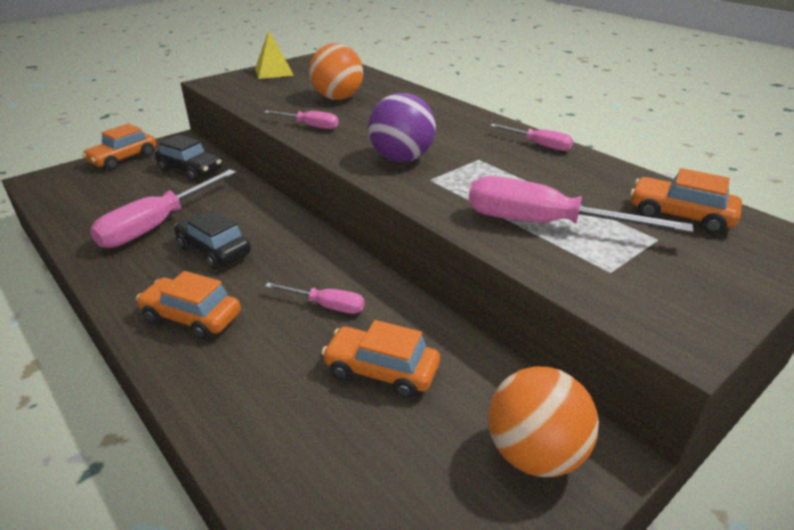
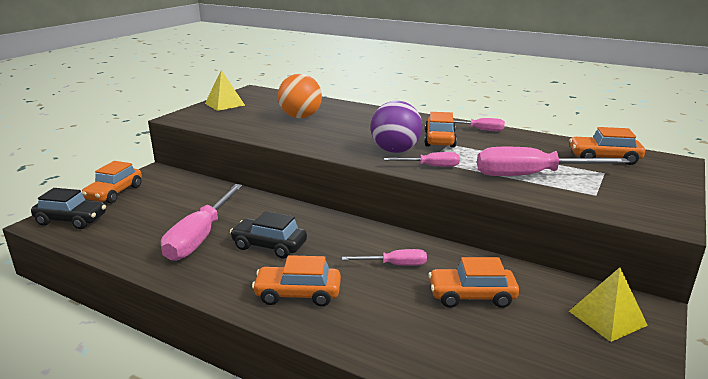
camera: 20 degrees left, 10 degrees down
(190, 170) = (188, 192): black car -> black car (71, 220)
(310, 126) = (301, 138): pink screwdriver -> pink screwdriver (430, 166)
(472, 151) = (439, 139): none -> orange car
(534, 453) = (607, 318): orange ball -> yellow pyramid

